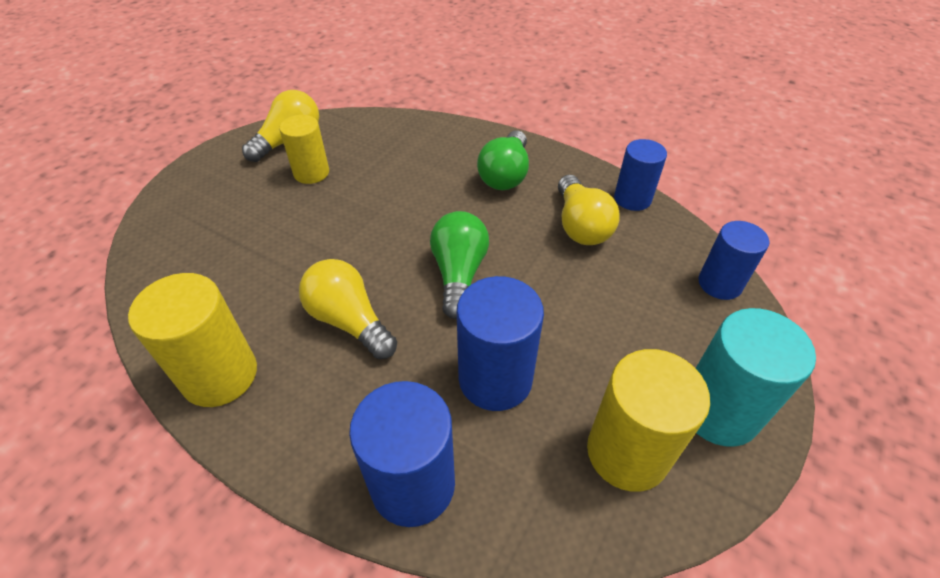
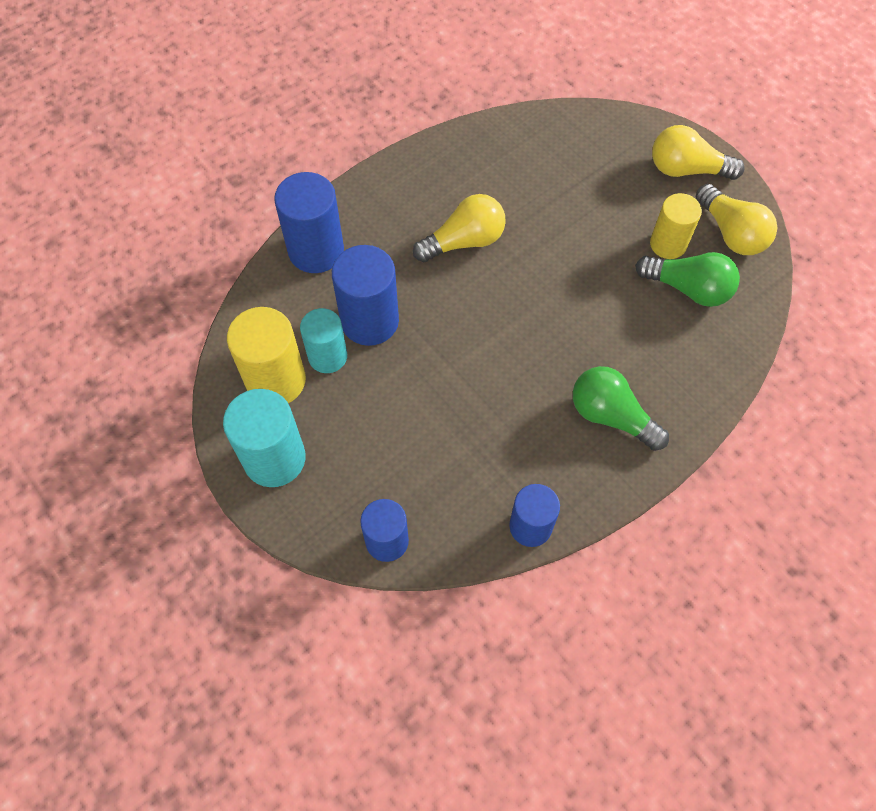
camera: 110 degrees right, 15 degrees up
(220, 375) = (446, 160): yellow cylinder -> none
(459, 274) = (484, 329): green light bulb -> green light bulb (688, 288)
(564, 406) = (327, 356): none -> turquoise cylinder
(580, 225) = (508, 455): yellow light bulb -> yellow light bulb (687, 169)

